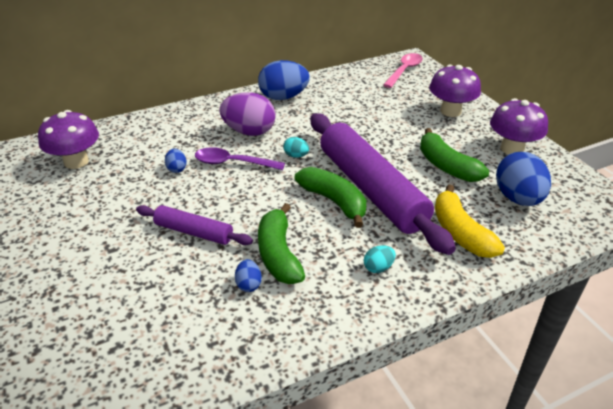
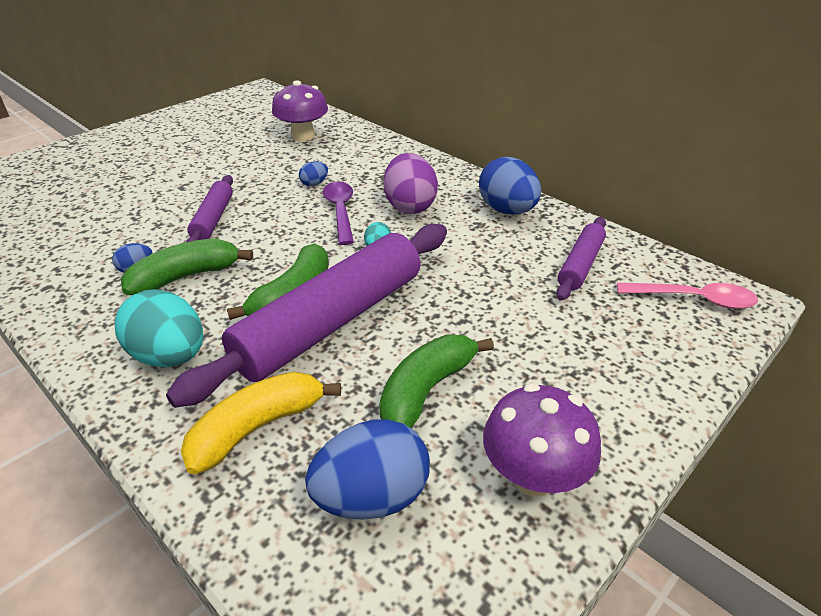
camera: 70 degrees right, 0 degrees up
(358, 91) = (580, 265): none -> purple rolling pin
(378, 267) = (170, 356): turquoise egg -> turquoise egg, size x2.16
(450, 111) = (604, 374): purple mushroom -> none

